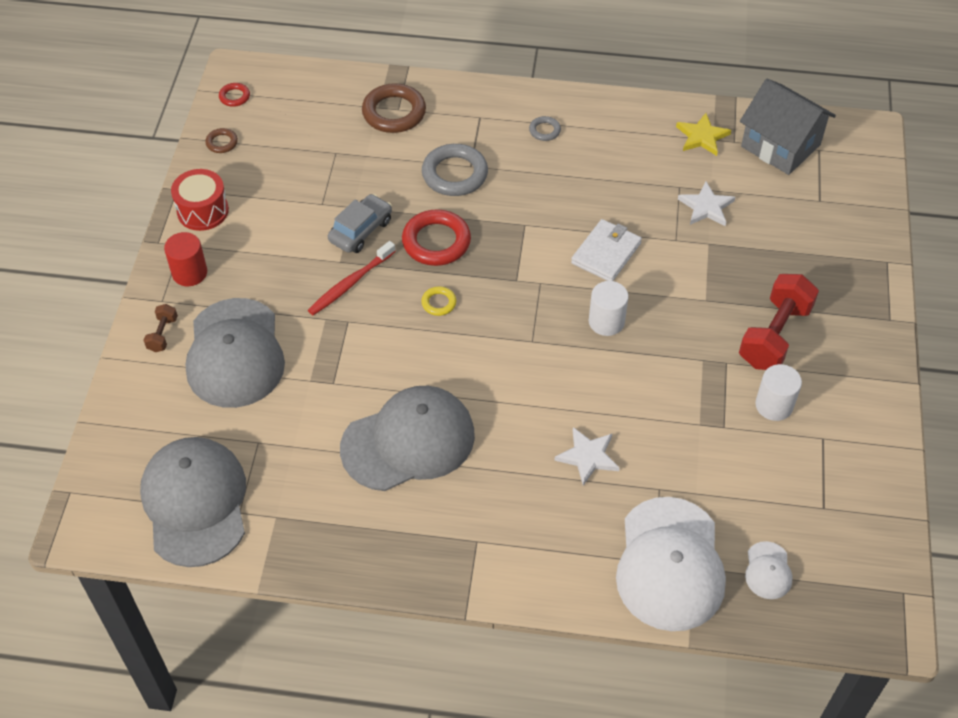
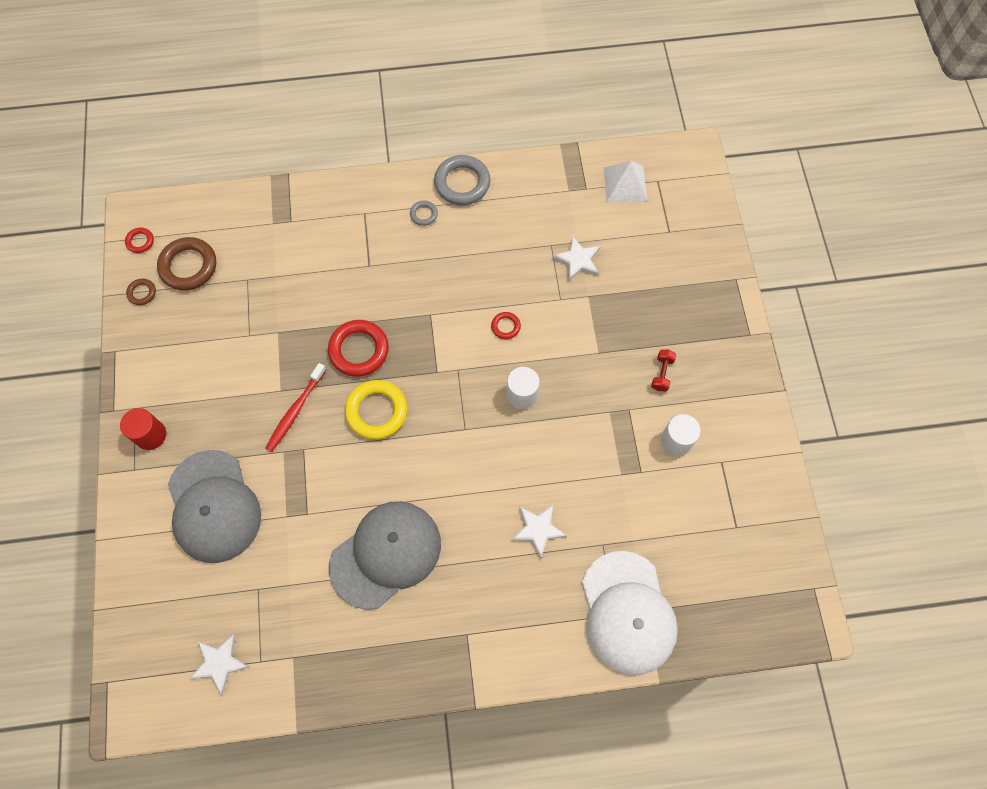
camera: 15 degrees left, 15 degrees up
(162, 334) = (144, 504): brown dumbbell -> none
(195, 503) = (219, 663): grey cap -> white star
(203, 211) = (144, 368): red drum -> none
(360, 230) = (290, 355): grey car -> none
(394, 112) = (288, 226): brown ring -> brown ring (188, 266)
(439, 303) = (376, 411): yellow ring -> yellow ring, size x2.03
(454, 174) = (357, 277): grey ring -> grey ring (462, 183)
(606, 253) = (505, 326): white wallet -> red ring
(702, 137) = (558, 190): yellow star -> none
(768, 571) = (706, 597): white cap -> none
(774, 336) = (662, 374): red dumbbell -> red dumbbell, size x0.47
(780, 145) = (625, 184): grey house -> white pyramid

